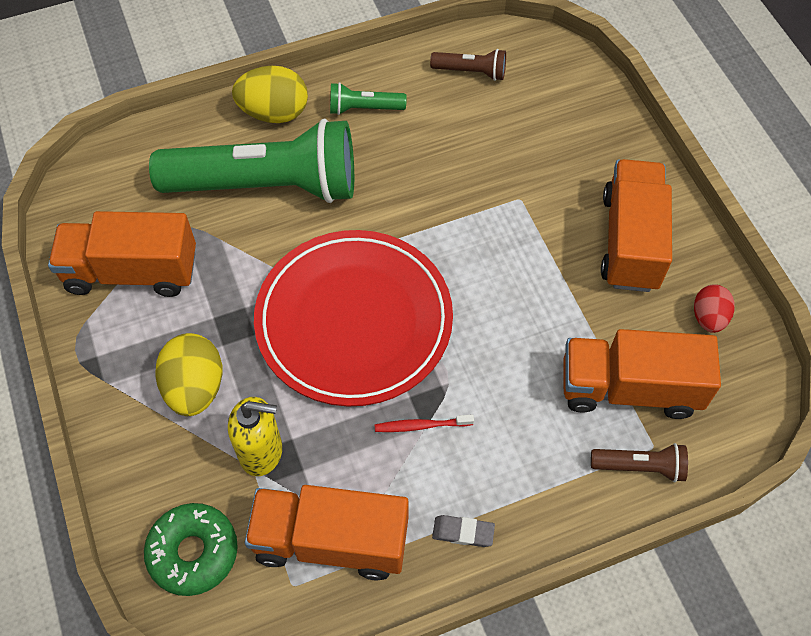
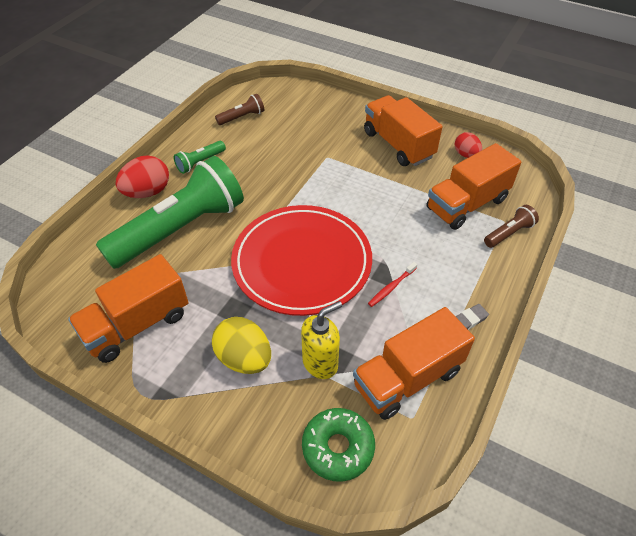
camera: 40 degrees left, 10 degrees down
(274, 113) = (147, 192): yellow egg -> red egg

